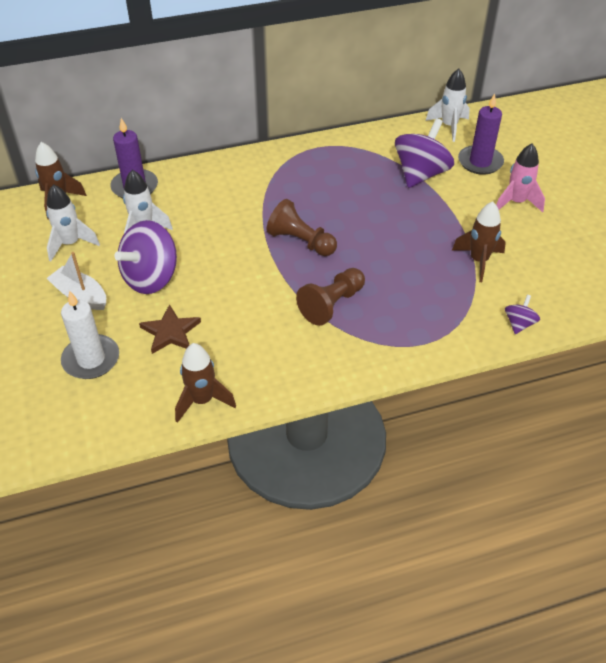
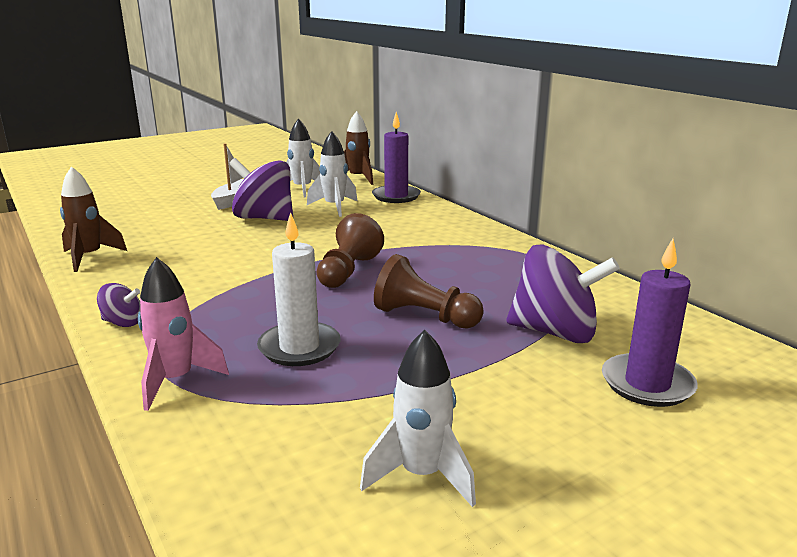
camera: 75 degrees right, 25 degrees down
(91, 359) = (154, 214): white candle -> white candle (299, 347)
(170, 332) = (188, 234): brown star -> none
(332, 304) = (236, 300): brown pawn -> brown pawn (424, 316)
(449, 126) = (718, 345): white rocket -> white rocket (422, 475)
(478, 261) = (361, 402): brown rocket -> none
(516, 202) = (558, 434): pink rocket -> pink rocket (175, 381)
(519, 324) = (202, 457): purple spinning top -> purple spinning top (123, 322)

